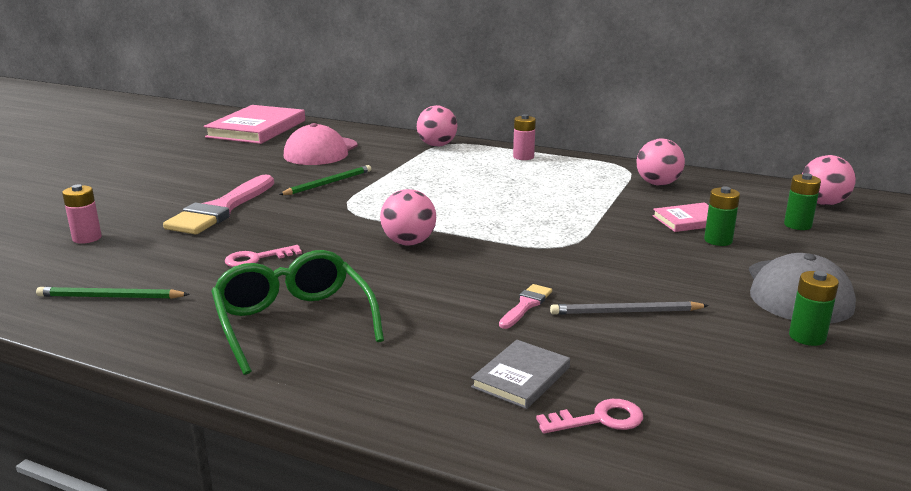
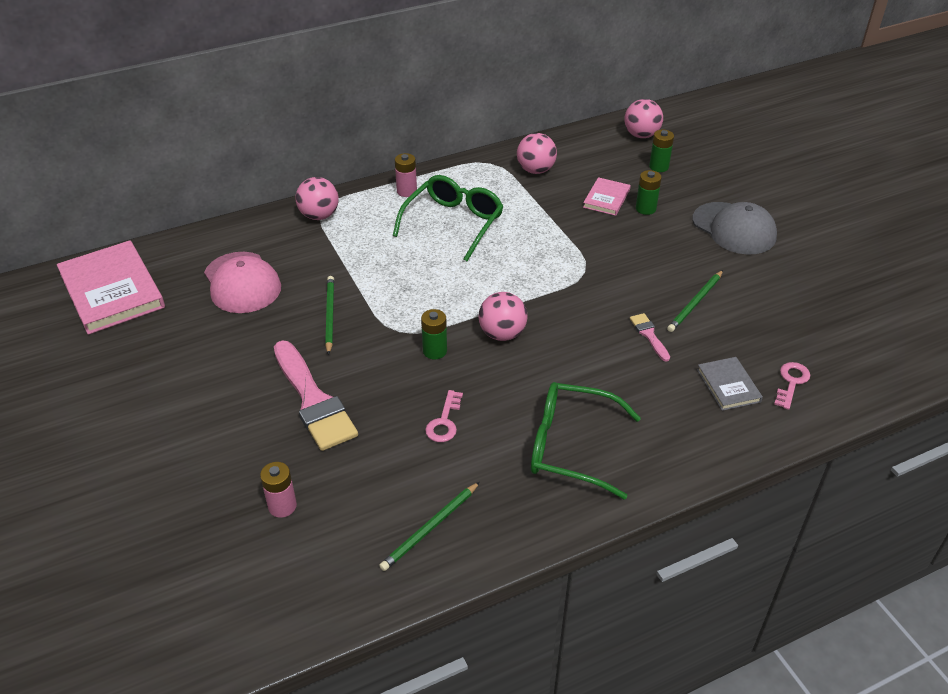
camera: 50 degrees left, 20 degrees up
(519, 181) = (453, 223): none -> green glasses
(625, 312) = (695, 303): grey pencil -> green pencil
(807, 337) = (780, 261): green battery -> green battery (435, 351)

